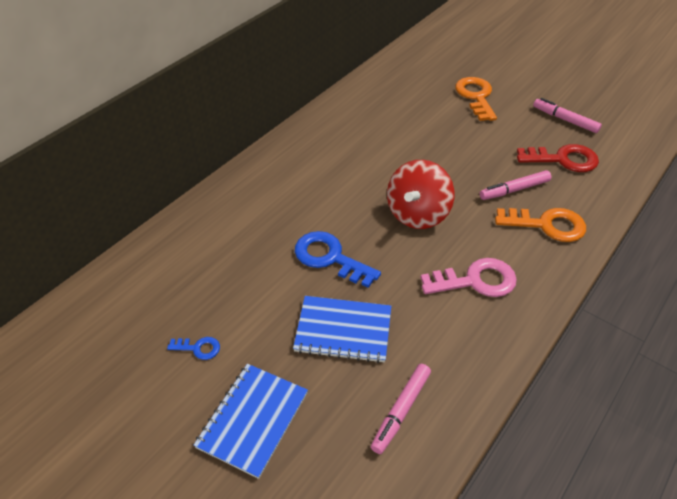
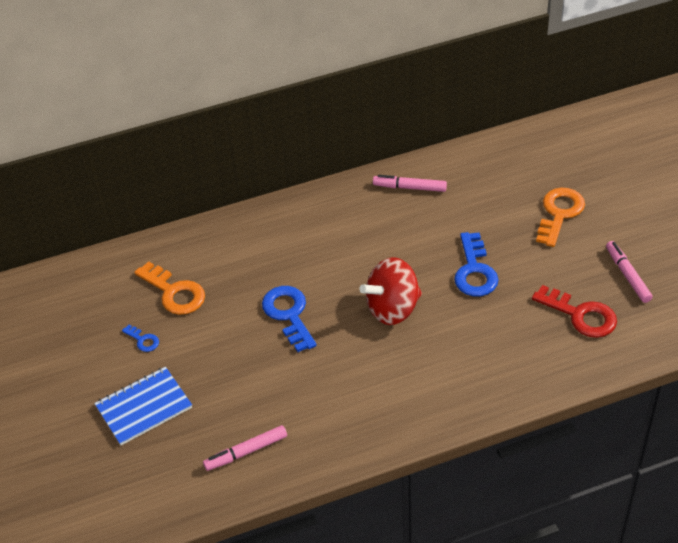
camera: 35 degrees right, 0 degrees up
(343, 330) = (252, 376): blue notebook -> none
(455, 159) = (474, 271): none -> blue key
(476, 281) = (389, 387): pink key -> none
(514, 190) = (501, 324): pink marker -> pink marker (410, 187)
(547, 225) = (499, 369): orange key -> orange key (174, 292)

